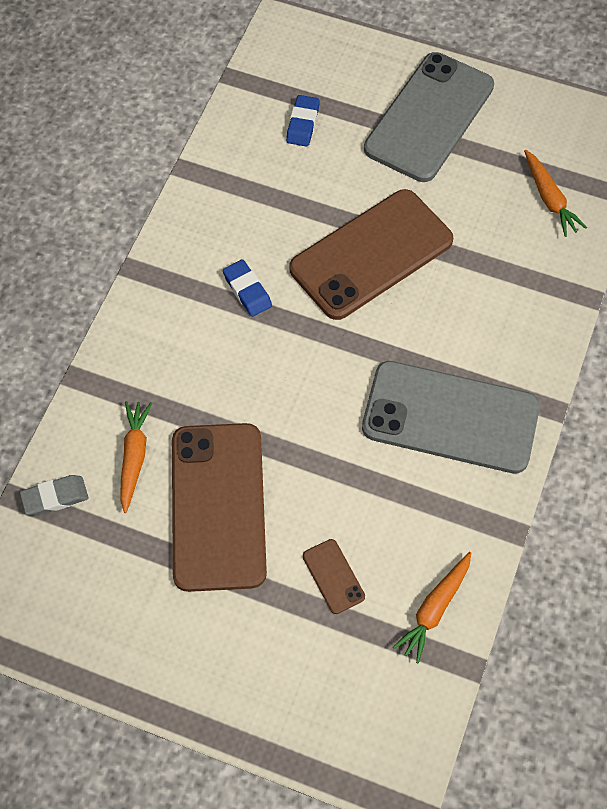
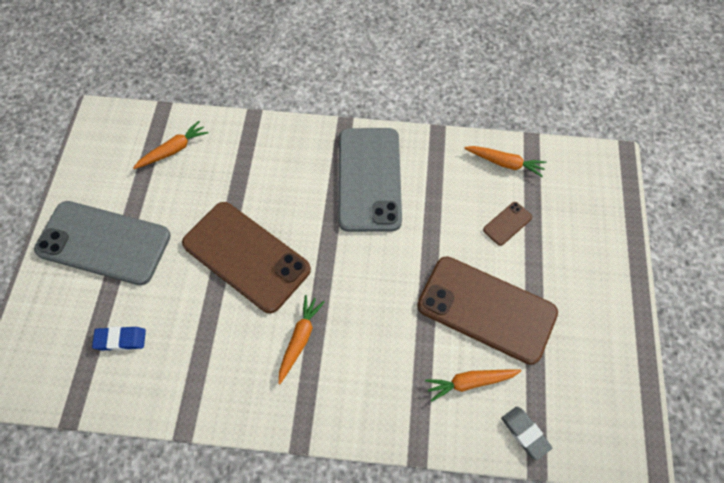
camera: 105 degrees left, 0 degrees up
(218, 506) = (486, 309): brown phone -> brown phone turned 45 degrees clockwise
(247, 290) = (300, 339): blue eraser -> orange carrot

